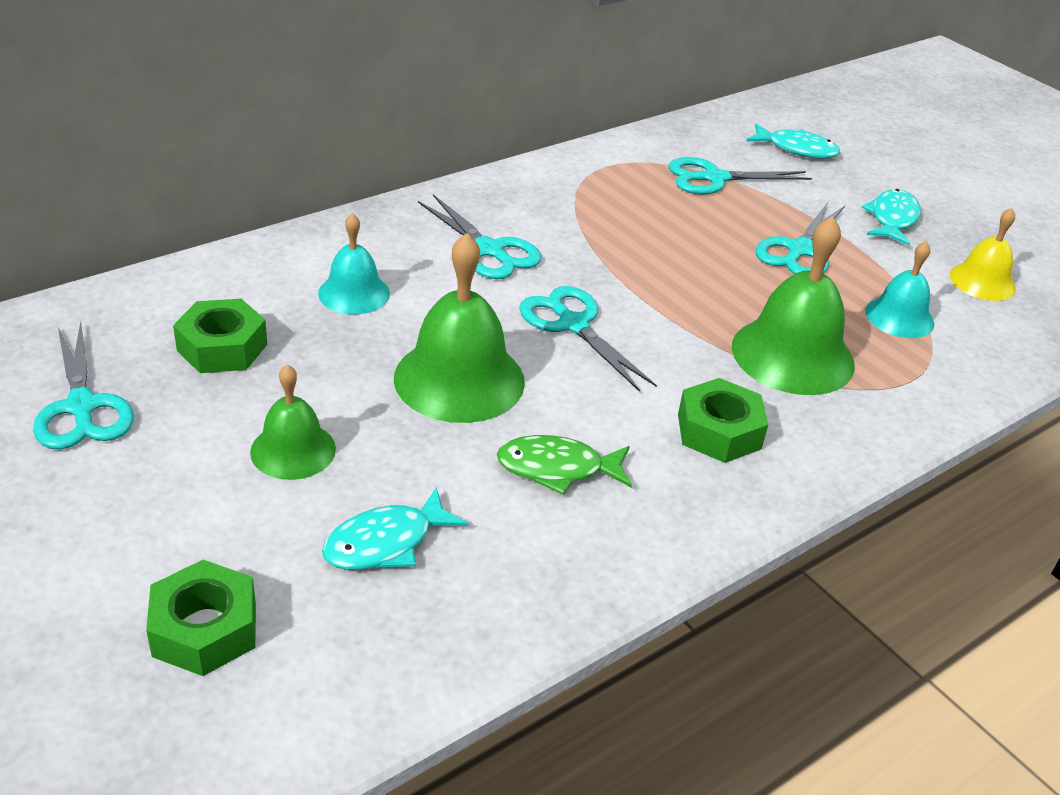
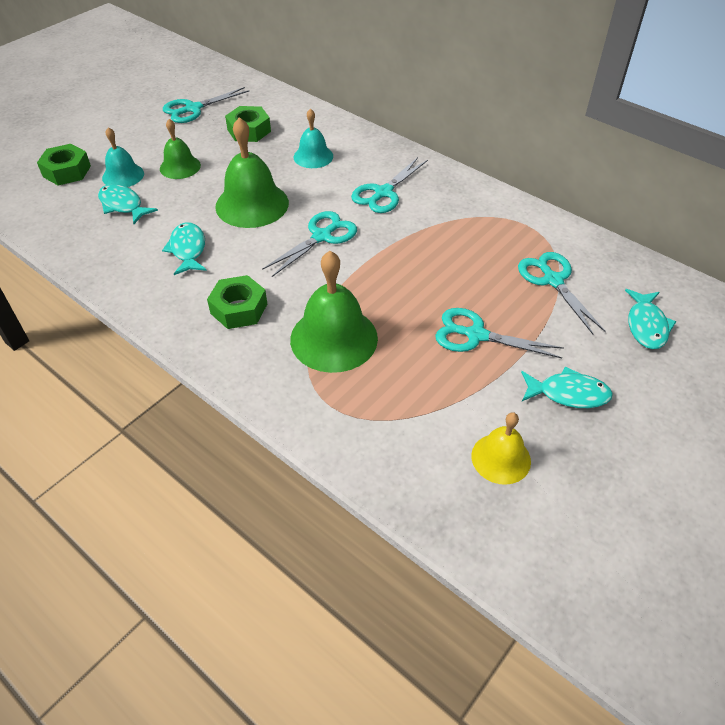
camera: 80 degrees right, 10 degrees up
(557, 468) = (188, 249): green fish -> turquoise fish
(899, 317) = (413, 398): turquoise bell -> turquoise bell (123, 175)

